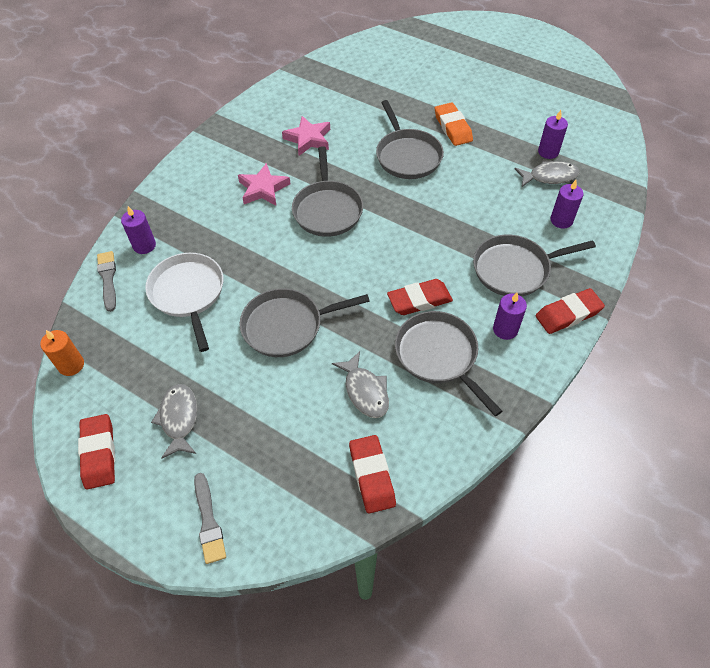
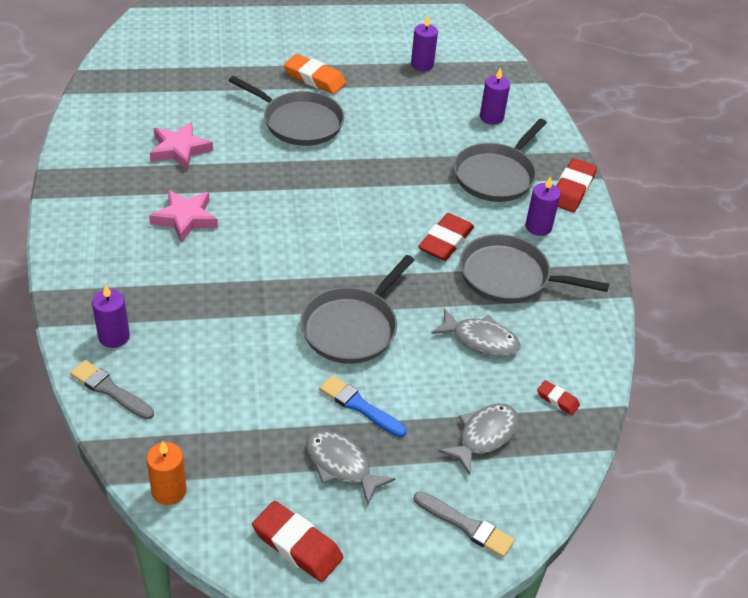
camera: 45 degrees left, 10 degrees down
(188, 293) = (218, 354): white pan -> none
(233, 385) = (359, 406): none -> blue brush
(327, 210) = (275, 206): grey pan -> none
(372, 476) = (557, 400): red eraser -> red eraser, size x0.53
(549, 176) = (444, 85): grey fish -> grey fish (484, 436)

